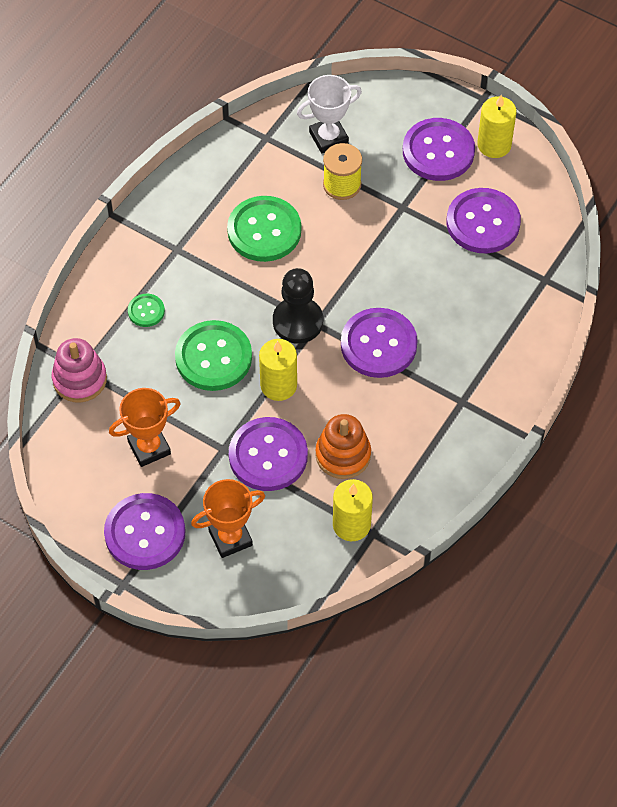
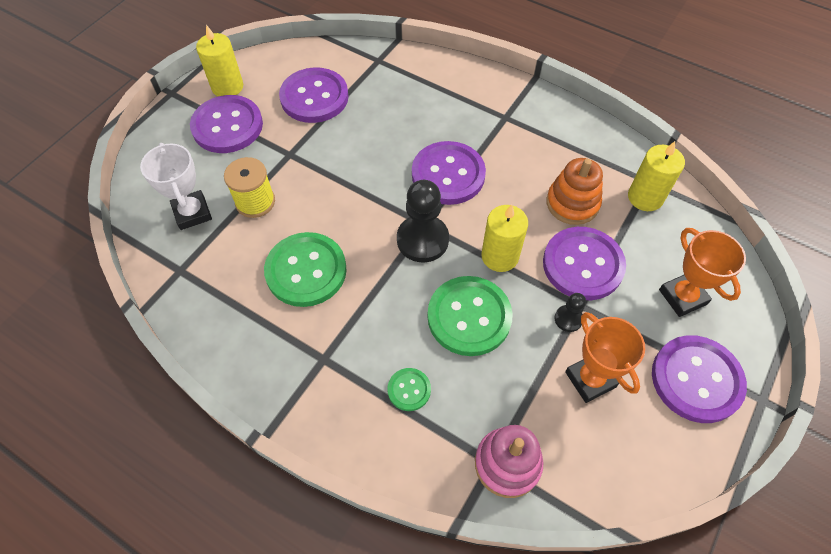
camera: 90 degrees left, 0 degrees up
(209, 437) = (568, 319): none -> black pawn

